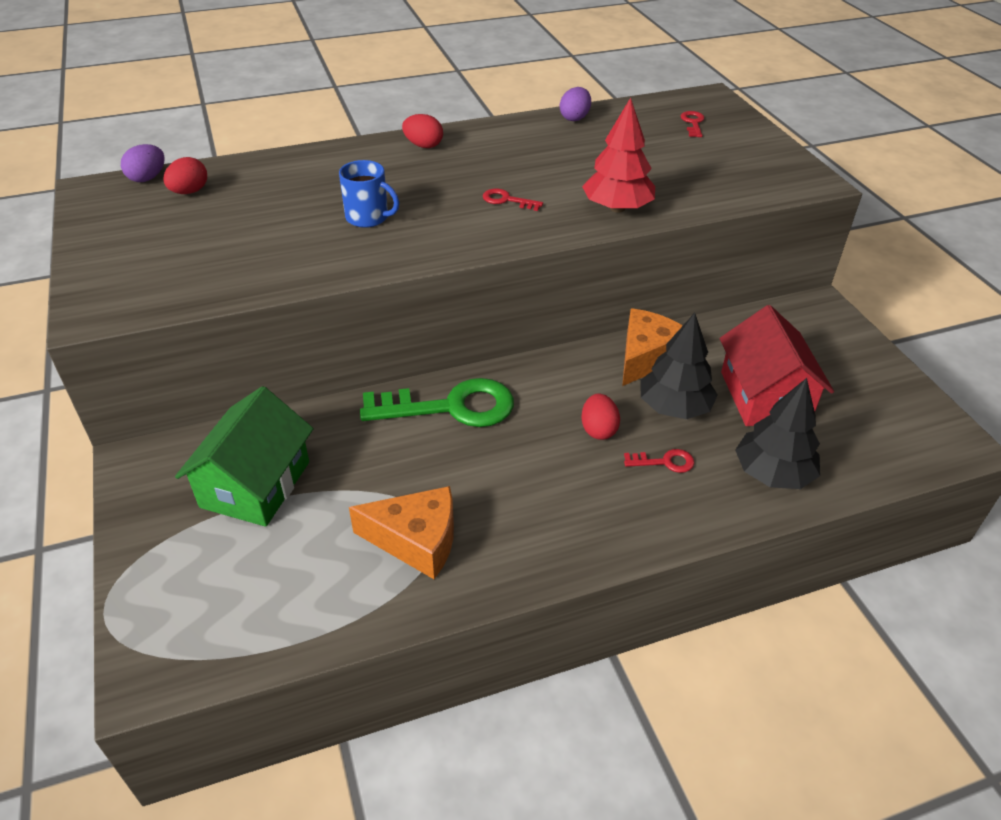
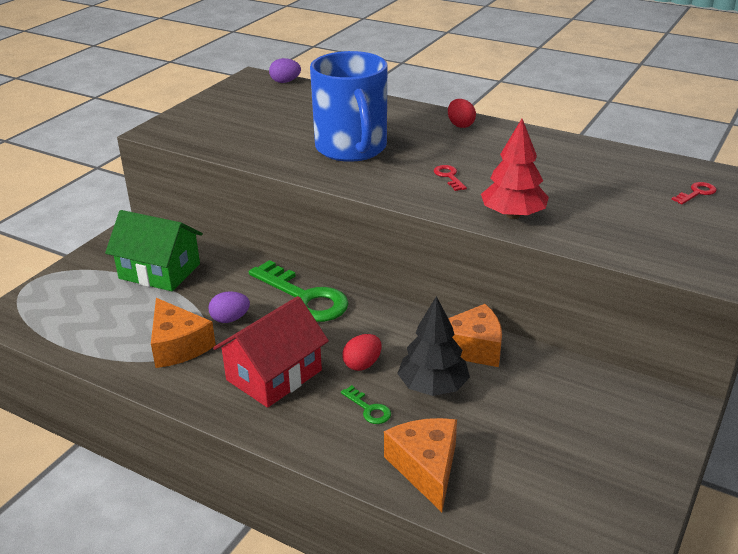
camera: 50 degrees right, 10 degrees down
(189, 192) = (291, 96): red egg -> none
(255, 484) = (159, 271): green house -> green house turned 45 degrees clockwise
(368, 217) = (351, 148): blue mug -> blue mug, size x2.16
(574, 118) = (602, 151): purple egg -> purple egg (230, 319)
(665, 462) = (369, 409): red key -> green key
(764, 396) = (511, 425): red house -> red house (274, 375)
(772, 473) = (426, 468): black tree -> orange cheese

